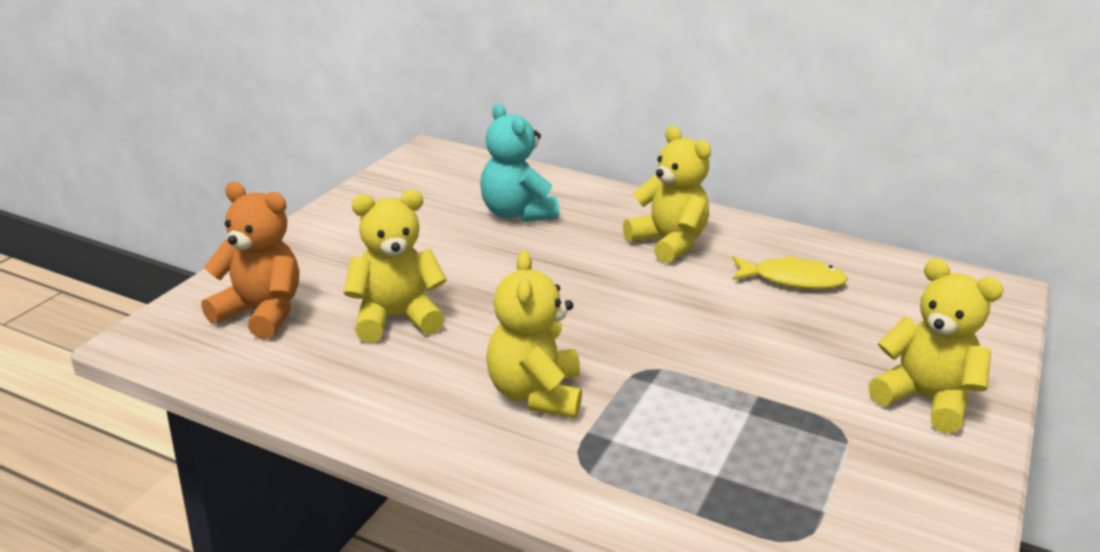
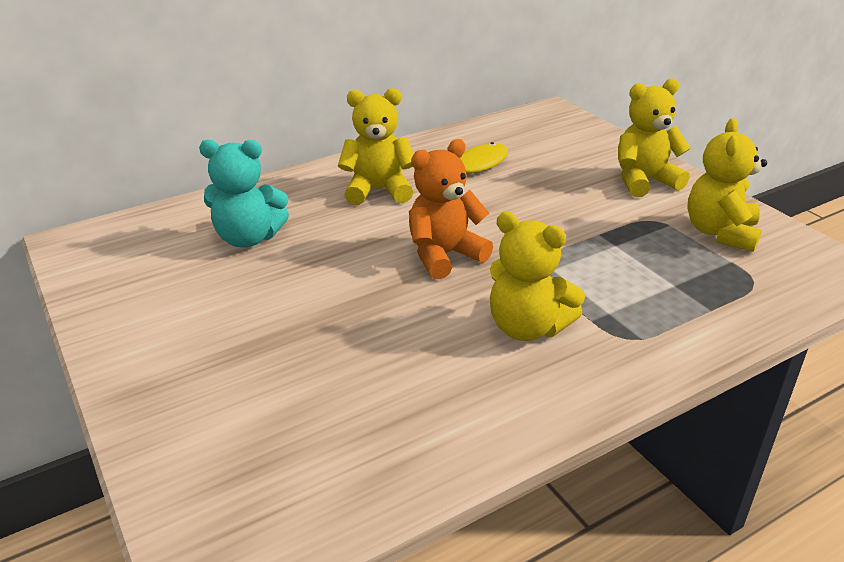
camera: 55 degrees left, 5 degrees up
(260, 313) = (249, 454): orange teddy bear -> orange teddy bear (444, 255)
(395, 318) = (349, 364): yellow teddy bear -> yellow teddy bear (720, 233)

